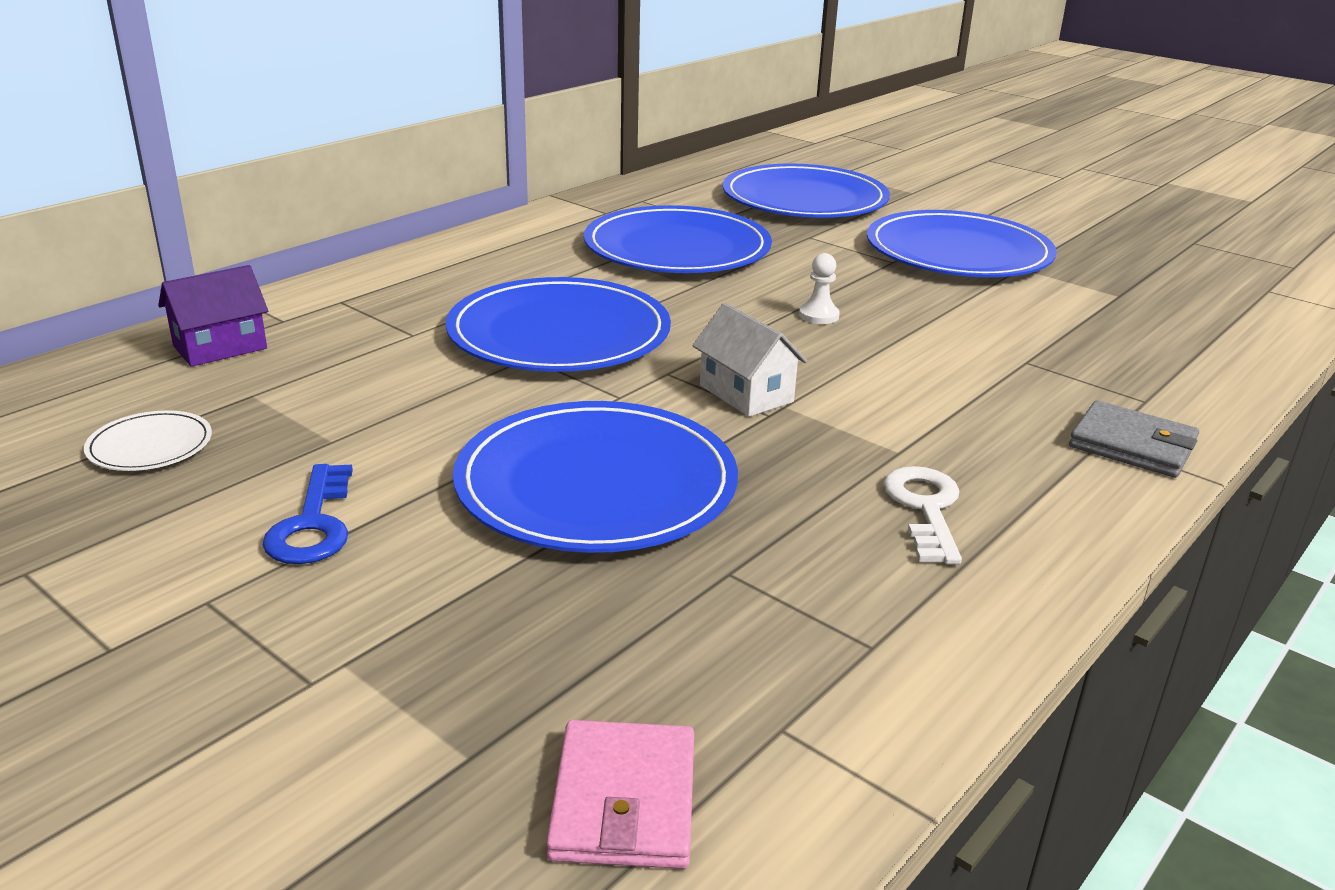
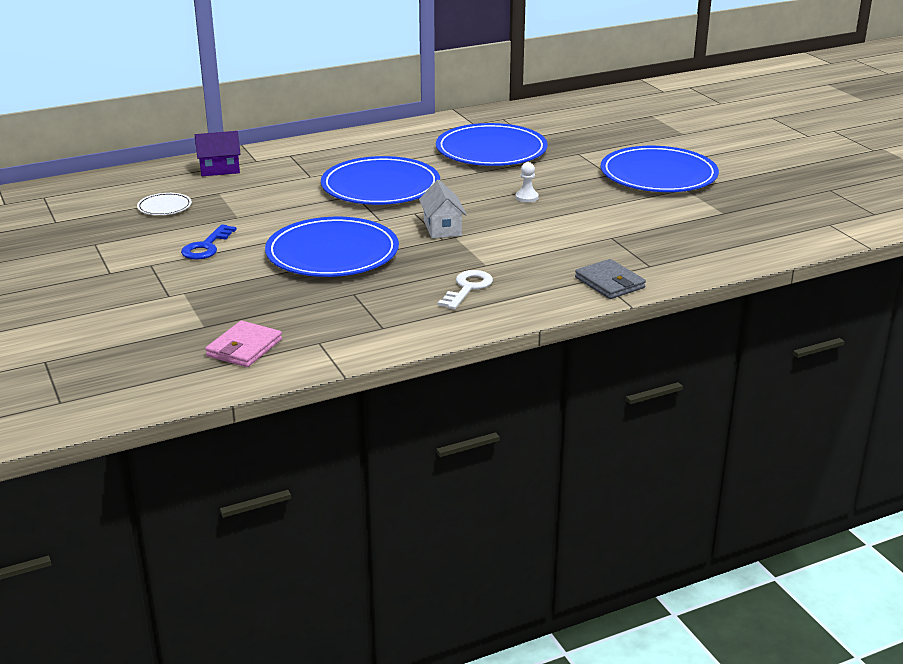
camera: 25 degrees right, 0 degrees up
(804, 199) = (605, 130): blue plate -> none

